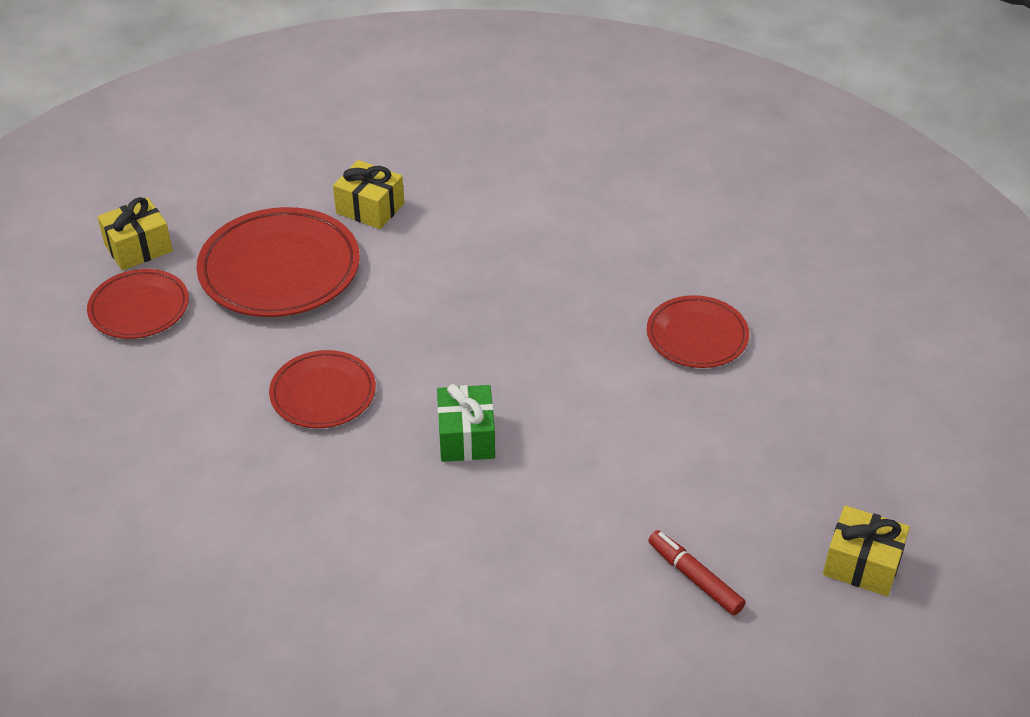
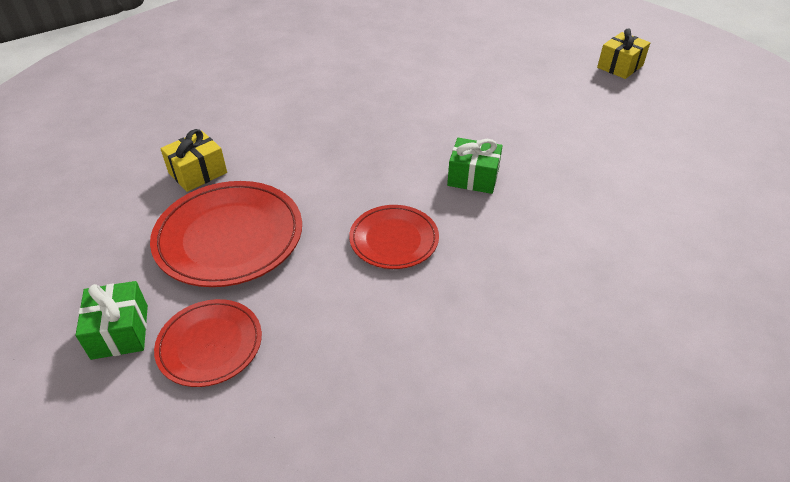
camera: 70 degrees left, 0 degrees up
(138, 248) = (120, 332): yellow gift -> green gift
(695, 578) = (620, 118): red marker -> none
(697, 336) = (427, 71): red plate -> none

